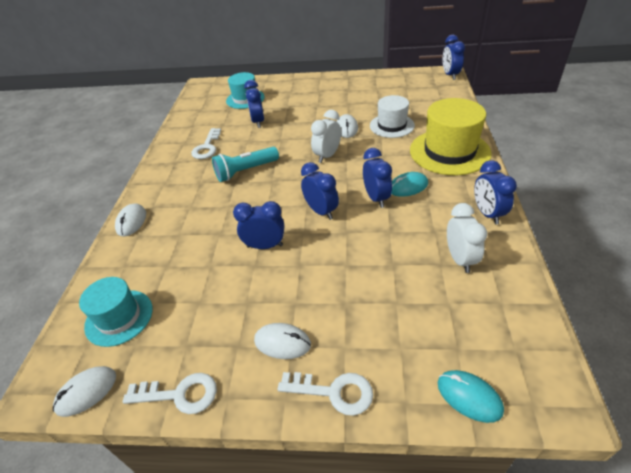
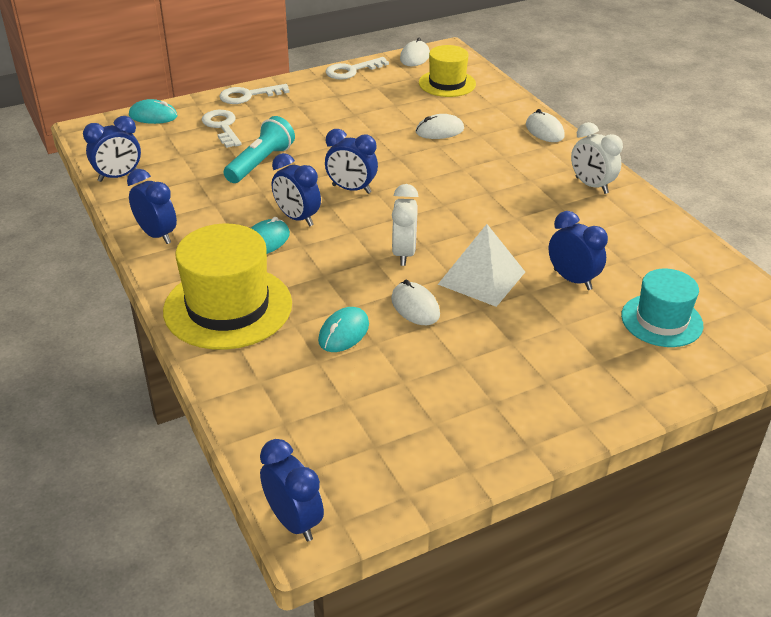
camera: 145 degrees right, 5 degrees down
(119, 317) = (447, 83): turquoise hat -> yellow hat
(207, 147) = (589, 221): white key -> white key (222, 127)
(245, 171) = (491, 206): turquoise flashlight -> turquoise flashlight (261, 163)
(265, 246) = (381, 148): blue clock -> blue clock (118, 176)
(282, 342) = (304, 104): white mouse -> white mouse (439, 131)
(299, 133) = (481, 278): none -> white pyramid
(392, 125) = (343, 333): white hat -> turquoise mouse
(460, 259) = (179, 186): white clock -> white clock (591, 185)

